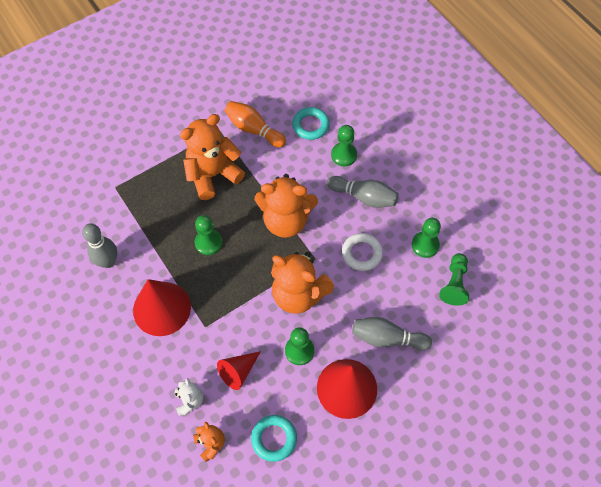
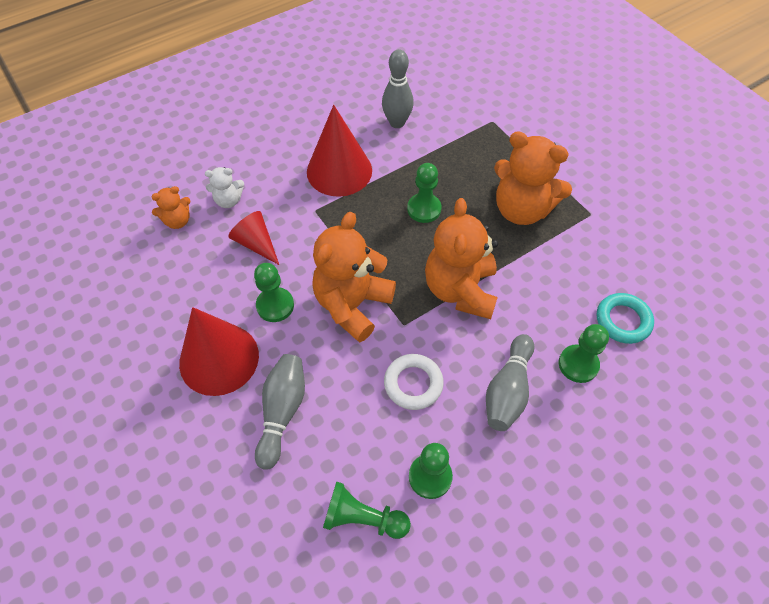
camera: 90 degrees right, 5 degrees down
(213, 175) = (521, 209): orange teddy bear -> orange teddy bear turned 150 degrees clockwise
(253, 129) = (601, 251): orange bowling pin -> none
(274, 439) = (171, 280): turquoise ring -> none

